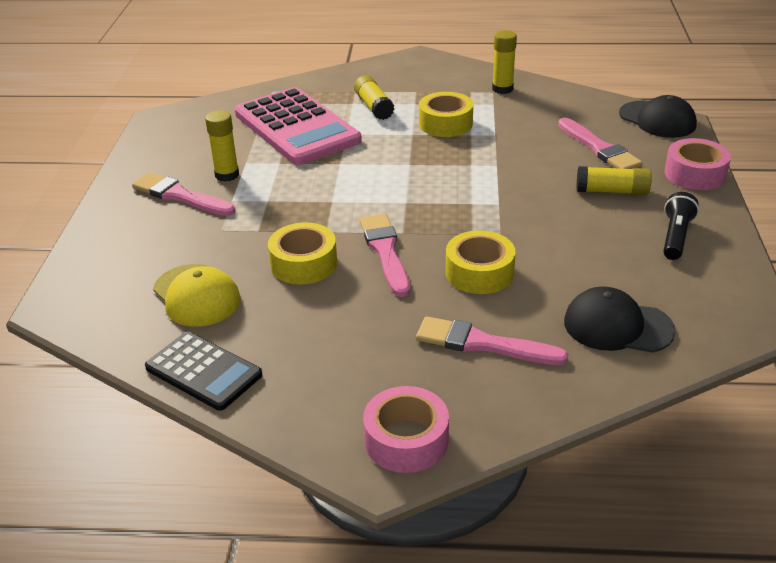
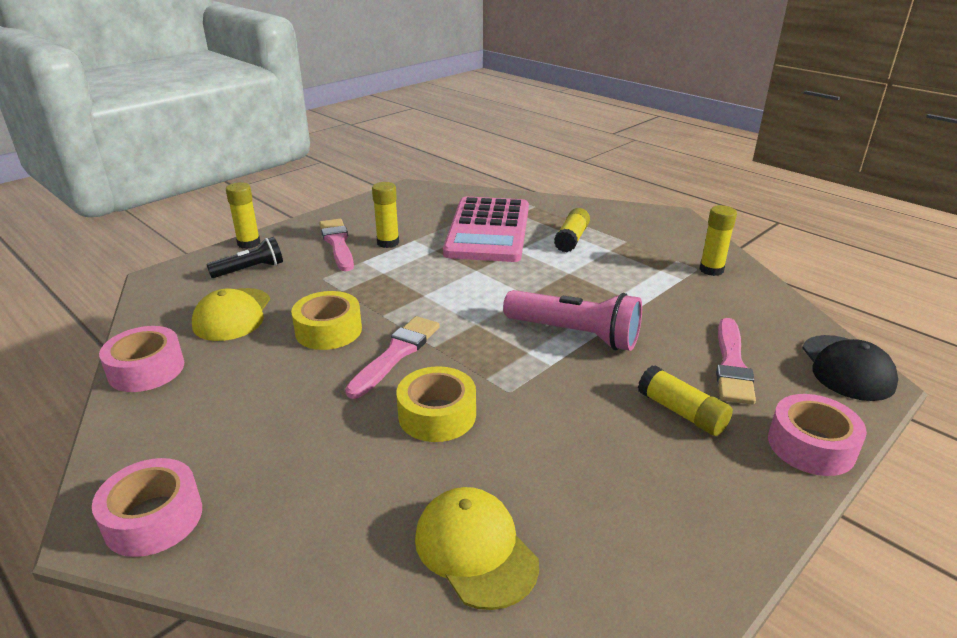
camera: 40 degrees right, 5 degrees down
(89, 235) = (249, 243): none -> yellow glue stick
(203, 371) = (146, 369): black calculator -> pink tape
(445, 123) = (611, 276): yellow tape -> none
(483, 176) = (574, 334): none -> pink flashlight
(483, 344) = (338, 479): pink brush -> none
(617, 326) = (475, 549): black cap -> yellow cap
(676, 237) = (684, 499): black flashlight -> black flashlight (250, 270)

